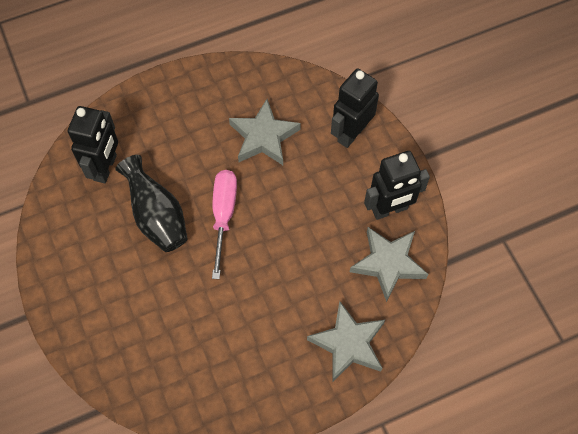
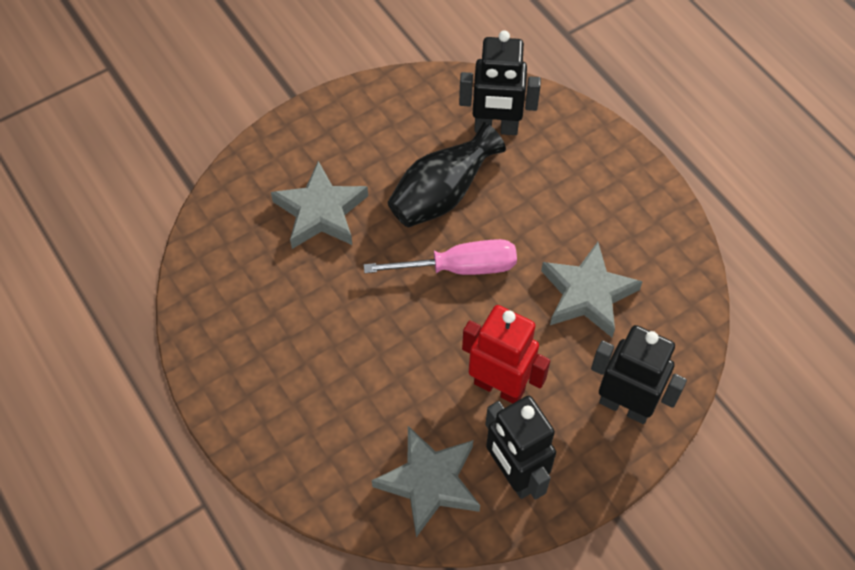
camera: 80 degrees right, 5 degrees down
(324, 206) = (499, 386): none -> red robot
(348, 344) = (305, 445): grey star -> grey star (320, 212)

